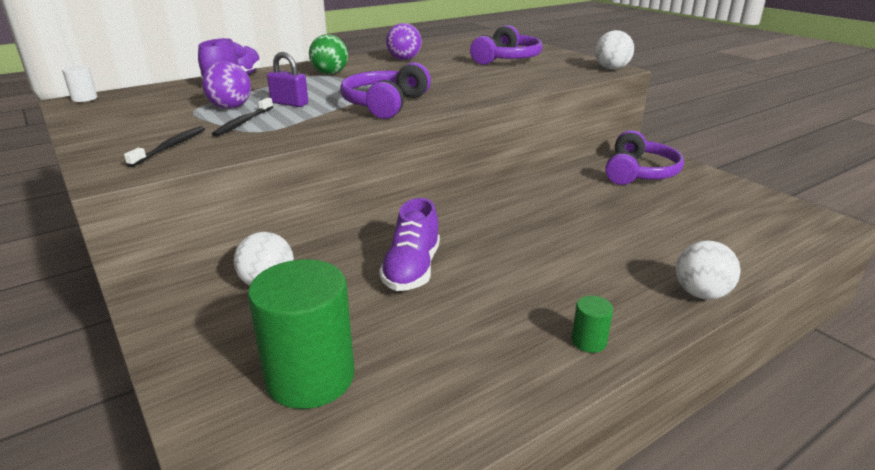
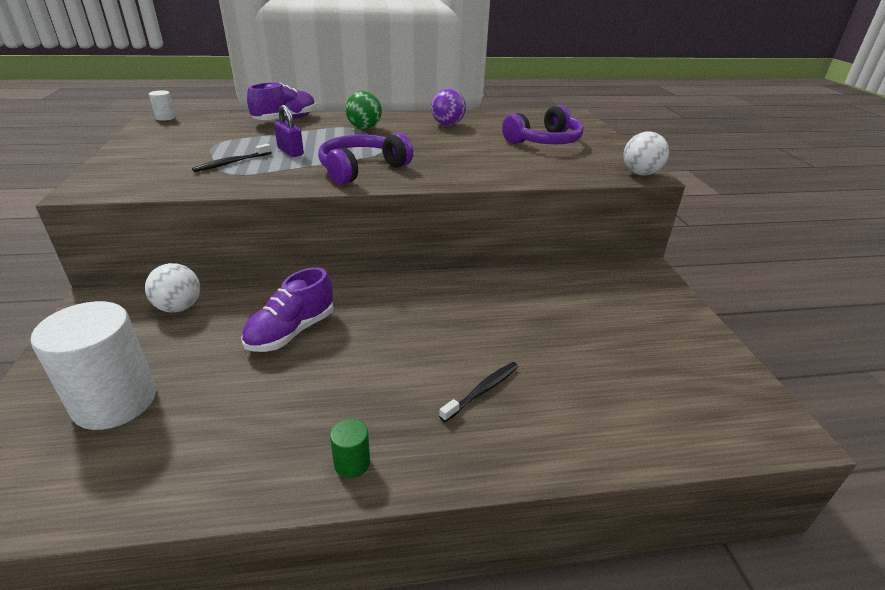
camera: 25 degrees right, 5 degrees up
(170, 147) = (153, 174): black toothbrush -> black toothbrush (482, 391)
(230, 107) = (244, 146): purple ball -> none
(310, 377) = (115, 402): green cylinder -> white cylinder
(639, 172) = (616, 296): purple headphones -> none
(700, 293) = (521, 458): white ball -> none

